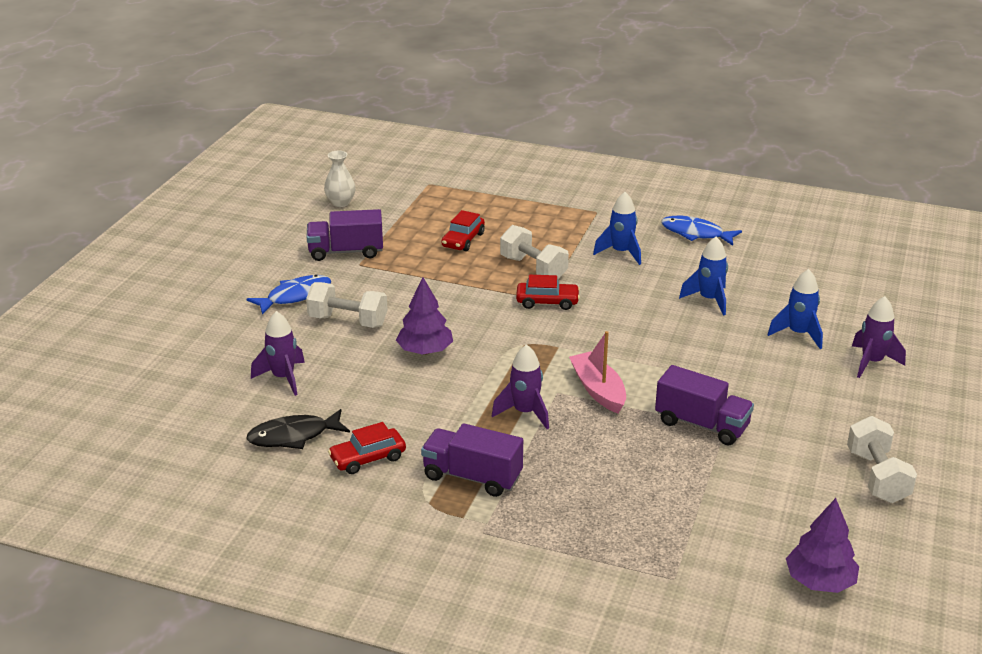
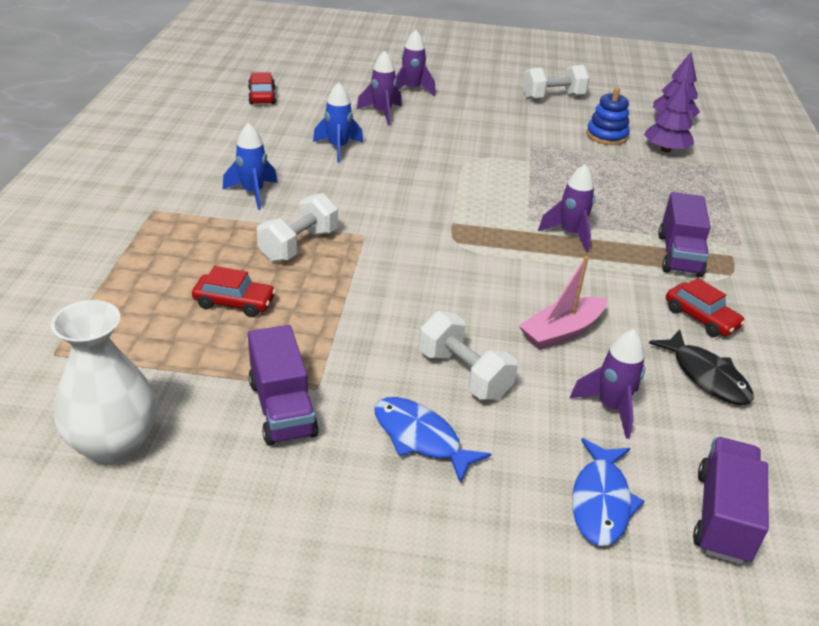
camera: 105 degrees left, 5 degrees up
(340, 203) = (114, 444): white vase -> white vase, size x1.74
(348, 321) = (464, 374): white dumbbell -> white dumbbell turned 45 degrees counterclockwise
(425, 351) = (499, 304): purple tree -> purple tree (665, 150)
(547, 302) = (369, 232): red car -> red car (262, 96)
(598, 390) = (513, 199): pink boat -> pink boat (561, 332)
(695, 233) = (205, 153): blue fish -> blue fish (601, 502)
(701, 424) = (533, 154): purple truck -> purple truck (722, 516)
(757, 498) = (606, 136): none -> blue stacking toy
(798, 334) = (382, 113): blue rocket -> purple rocket

